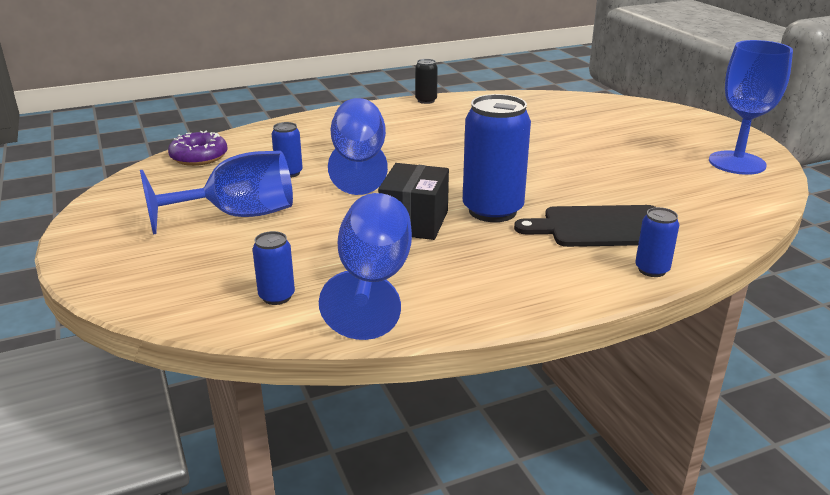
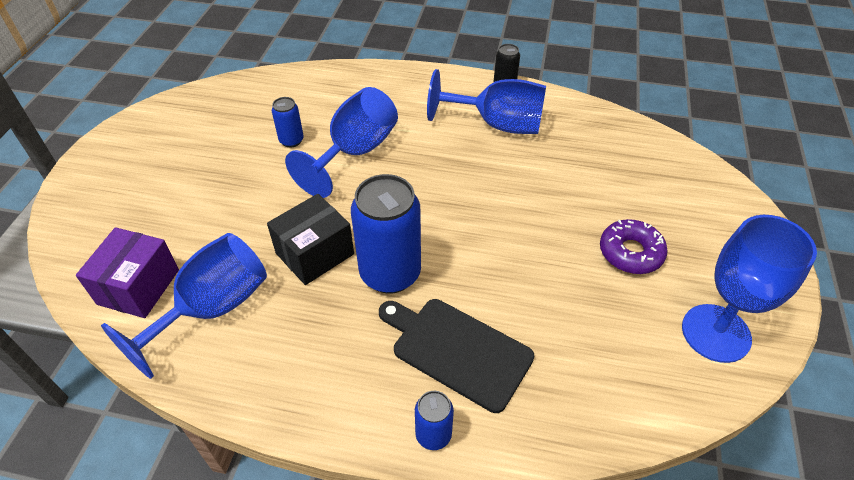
camera: 35 degrees right, 20 degrees up
(199, 157) = (252, 89): purple donut -> purple donut (630, 253)
(238, 216) = (206, 177): blue goblet -> blue goblet (497, 124)
(277, 296) = (138, 287): blue can -> purple box

